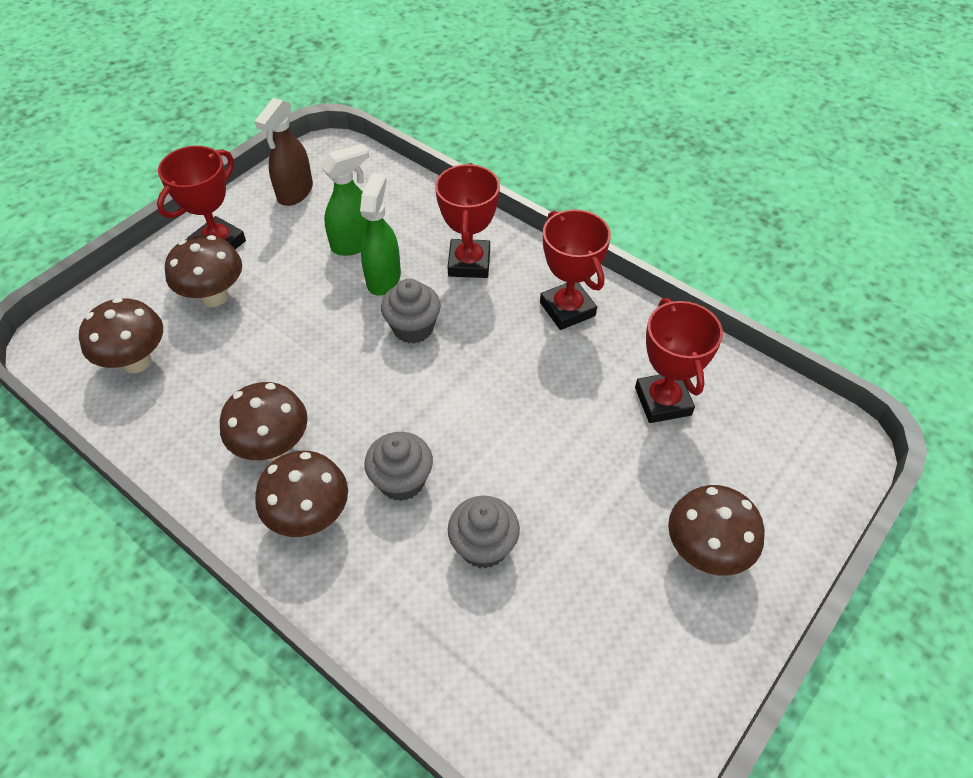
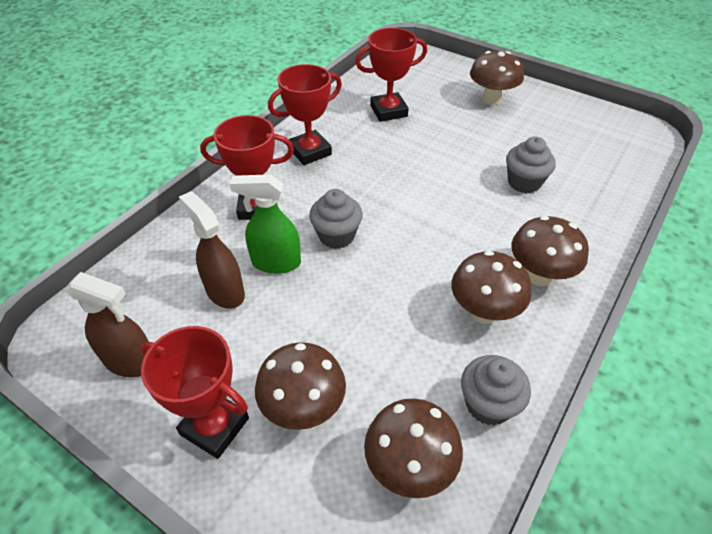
camera: 95 degrees left, 5 degrees down
(354, 243) = (225, 291): green spray bottle -> brown spray bottle
(401, 481) = (489, 227): grey cupcake -> grey cupcake (488, 404)

